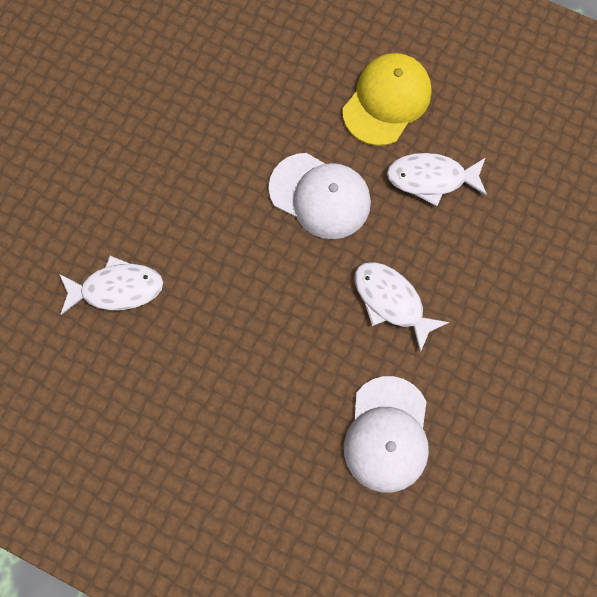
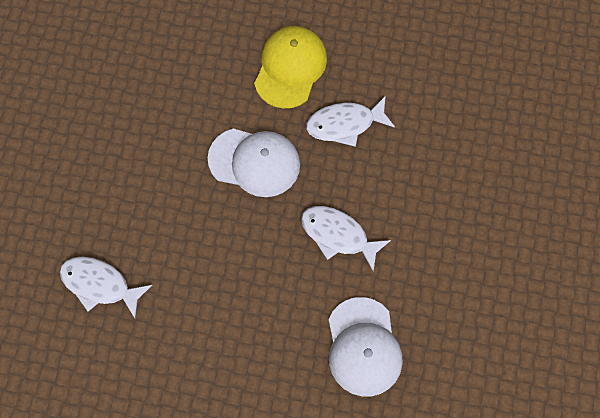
camera: 15 degrees left, 5 degrees down
(117, 288) = (100, 285): white fish -> white fish turned 135 degrees counterclockwise

